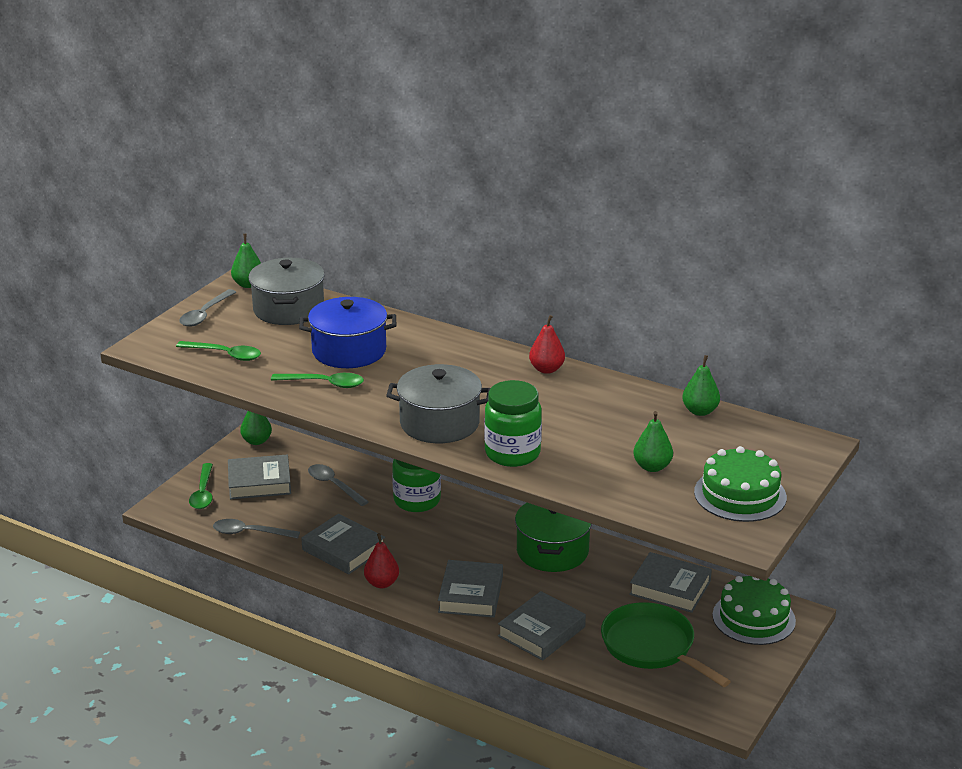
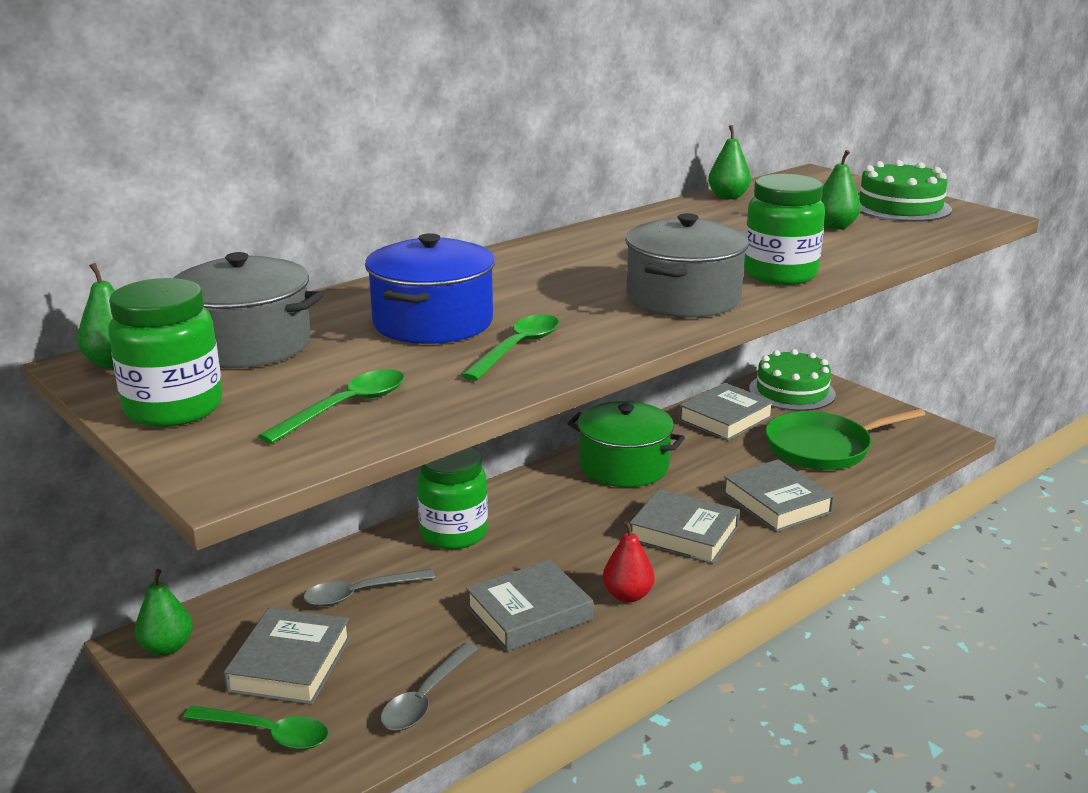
camera: 70 degrees left, 5 degrees down
(205, 314) = (174, 408): grey spoon -> green jar
(546, 369) = (587, 236): red pear -> none

